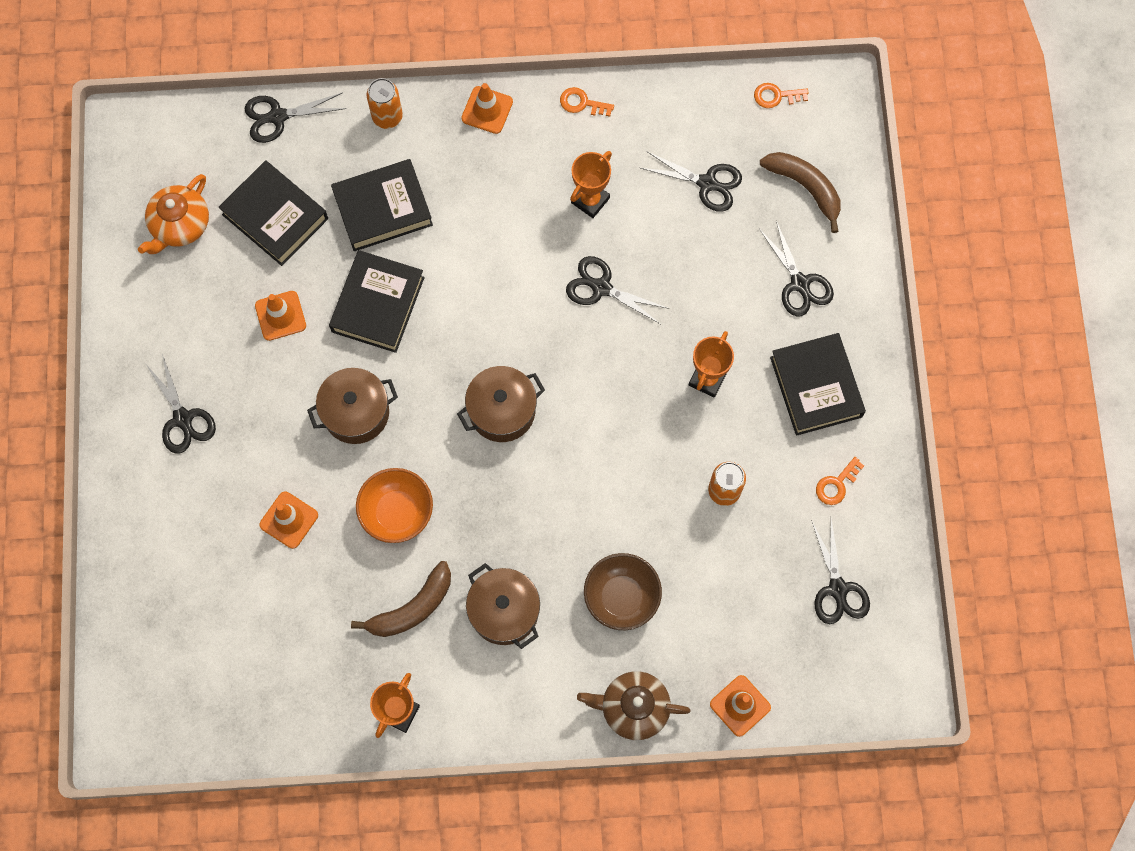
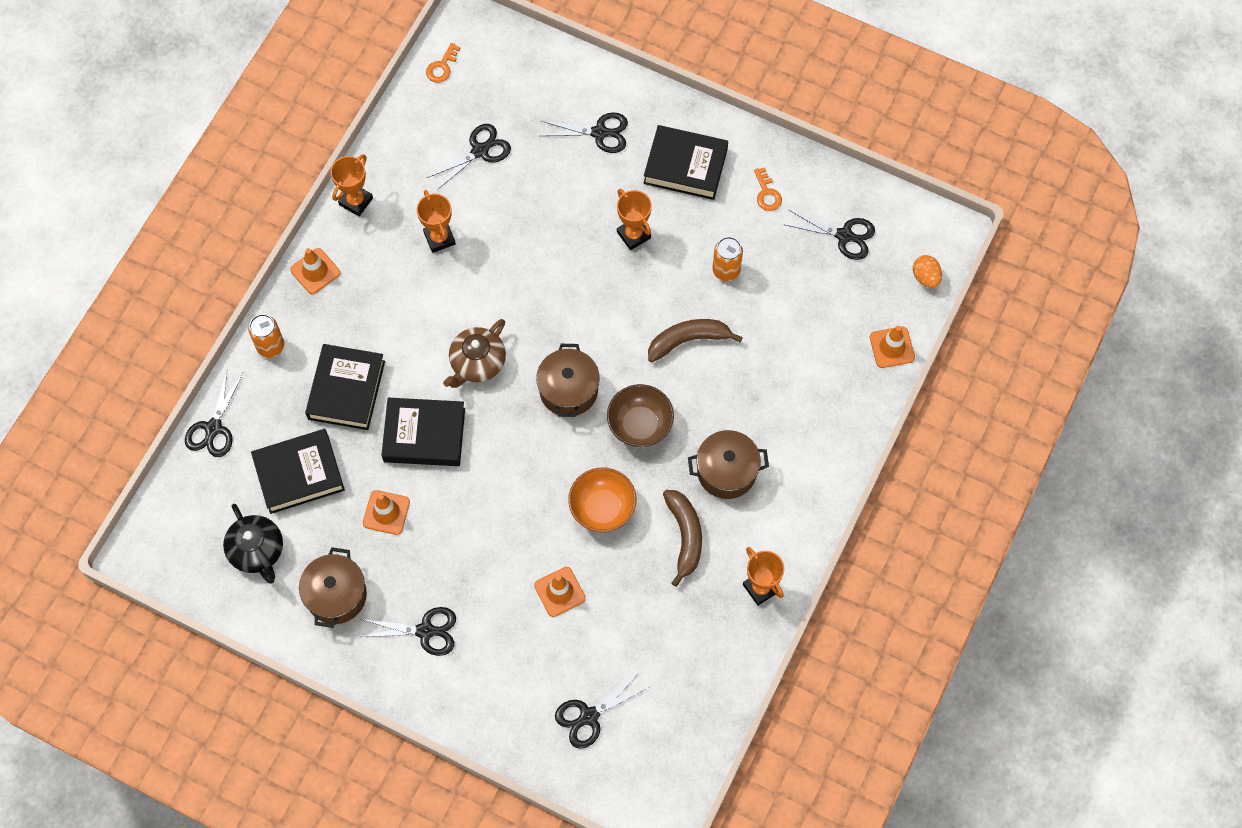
camera: 60 degrees left, 5 degrees down
(180, 225) = (257, 551): orange teapot -> black teapot
(356, 413) = (503, 497): brown pot -> brown pot (336, 595)
(378, 304) = (424, 435): black book -> black book turned 45 degrees counterclockwise
(582, 103) = (356, 201): orange key -> orange trophy
(601, 288) = (515, 268): black scissors -> black scissors (589, 716)
(621, 597) = (764, 383): brown bowl -> brown bowl (640, 425)
(633, 707) = (852, 420): brown teapot -> brown teapot (477, 363)
(805, 187) = (527, 88): brown banana -> brown banana (688, 340)
(842, 699) = (925, 277): none -> orange egg

